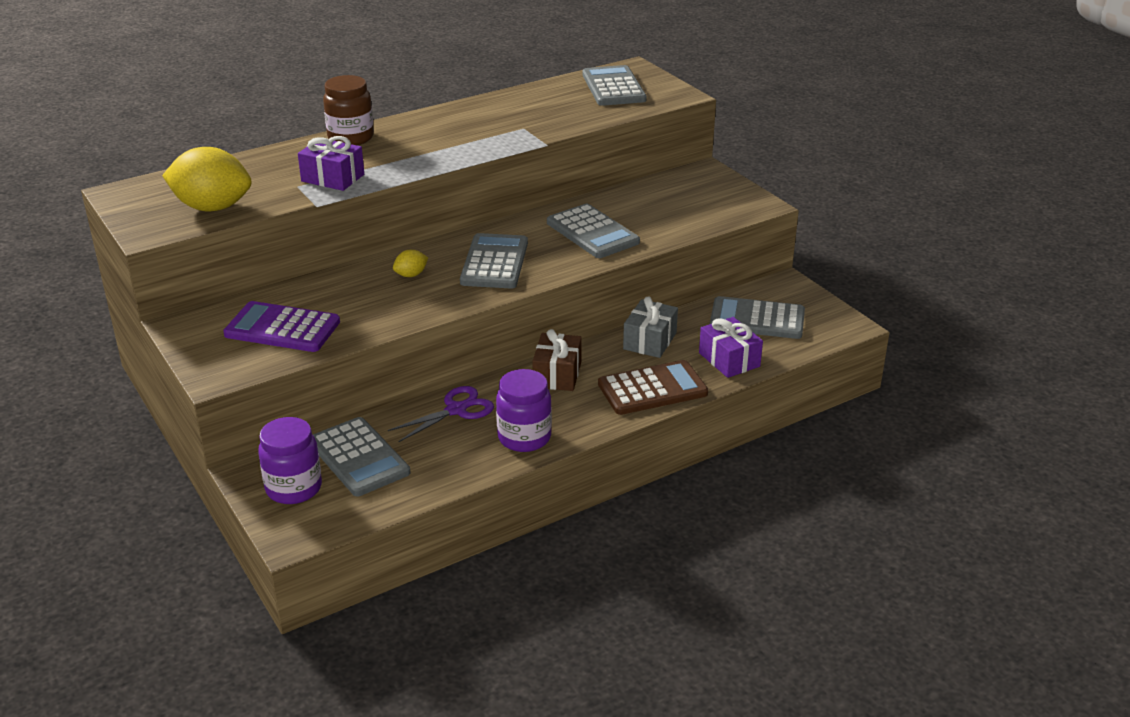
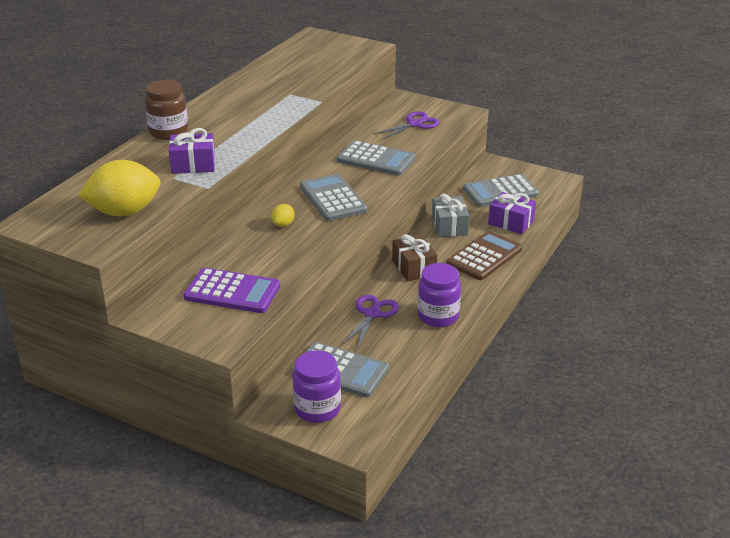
camera: 30 degrees left, 0 degrees up
(282, 328) = (232, 292): purple calculator -> purple calculator turned 150 degrees counterclockwise
(613, 87) = (318, 51): grey calculator -> none
(685, 204) = (414, 124): none -> purple scissors

